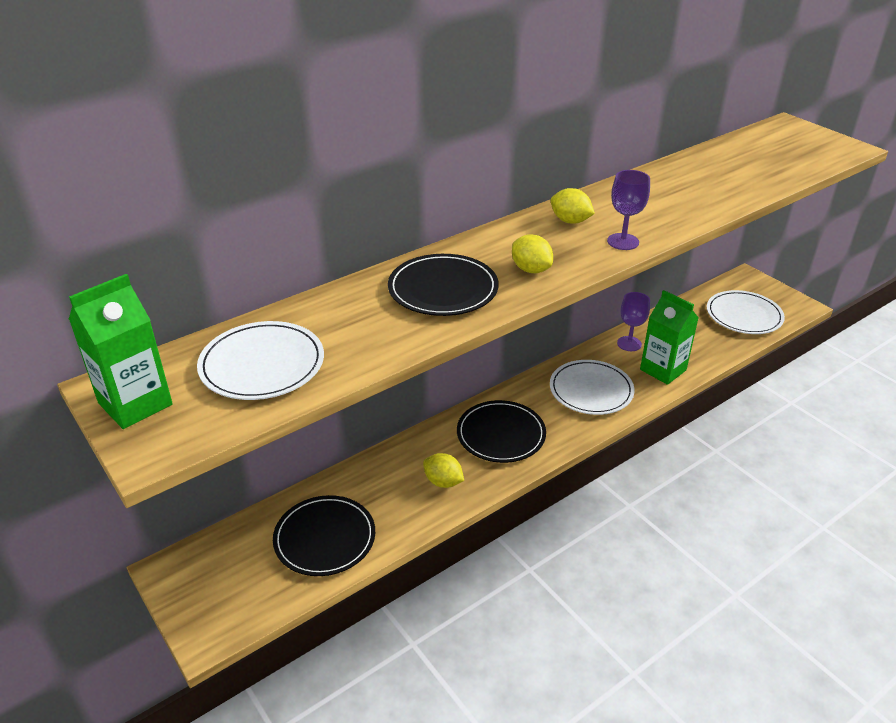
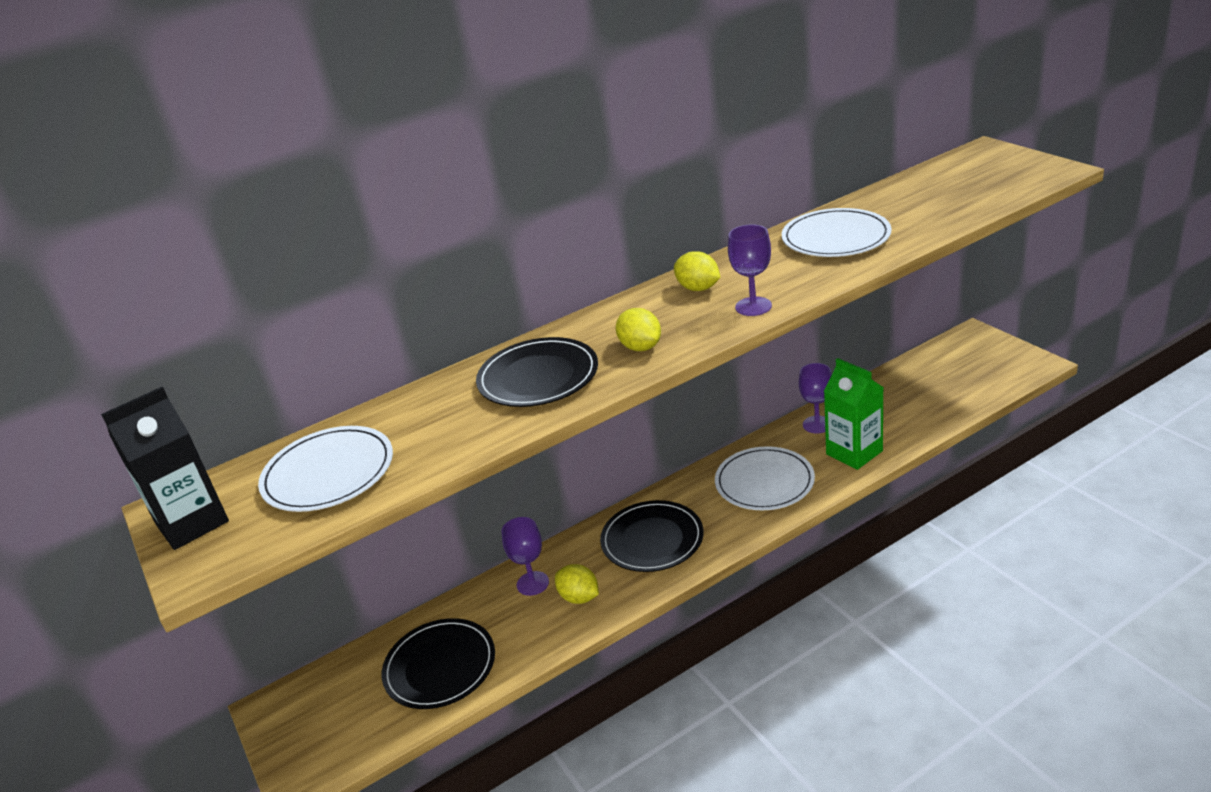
camera: 10 degrees right, 5 degrees down
(135, 404) = (192, 523): green carton -> black carton
(399, 467) = (532, 583): none -> purple goblet
(744, 315) = (963, 380): white plate -> white plate (836, 237)

